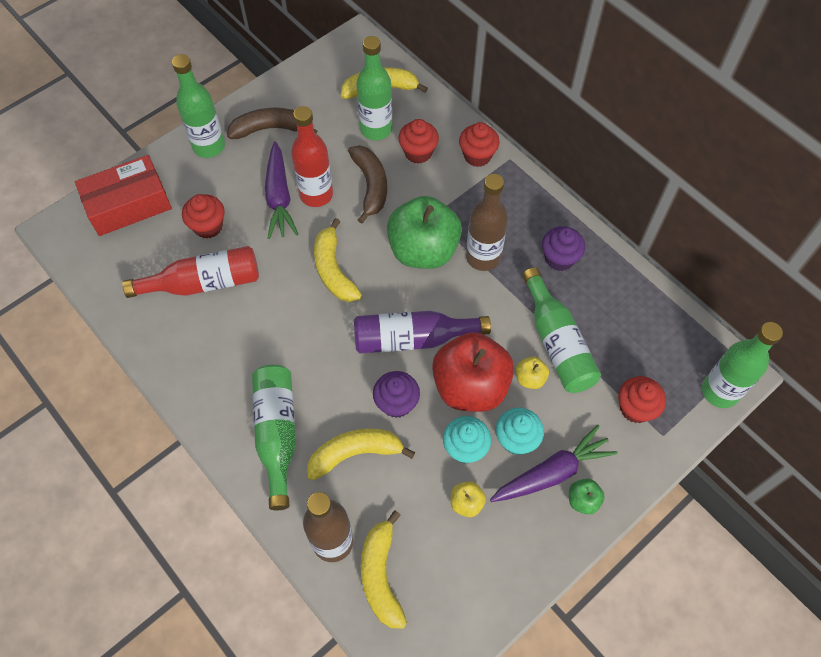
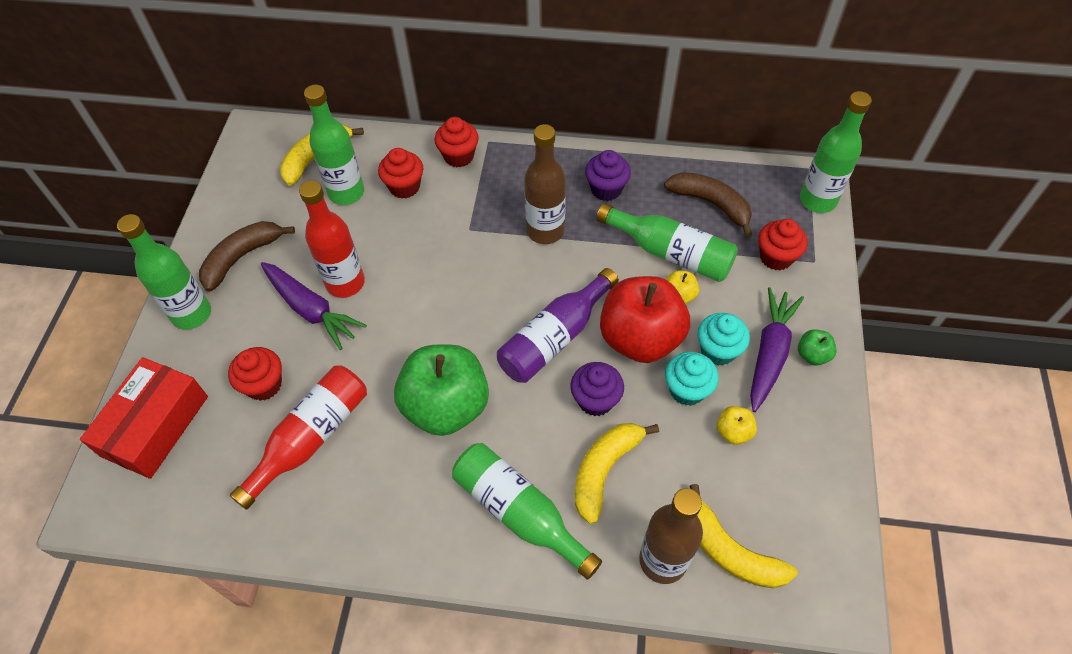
camera: 40 degrees left, 5 degrees down
(333, 270) = (427, 334): yellow banana -> none
(370, 186) = (389, 241): brown banana -> brown banana (711, 204)
(423, 250) = (490, 261): green apple -> green apple (446, 406)

